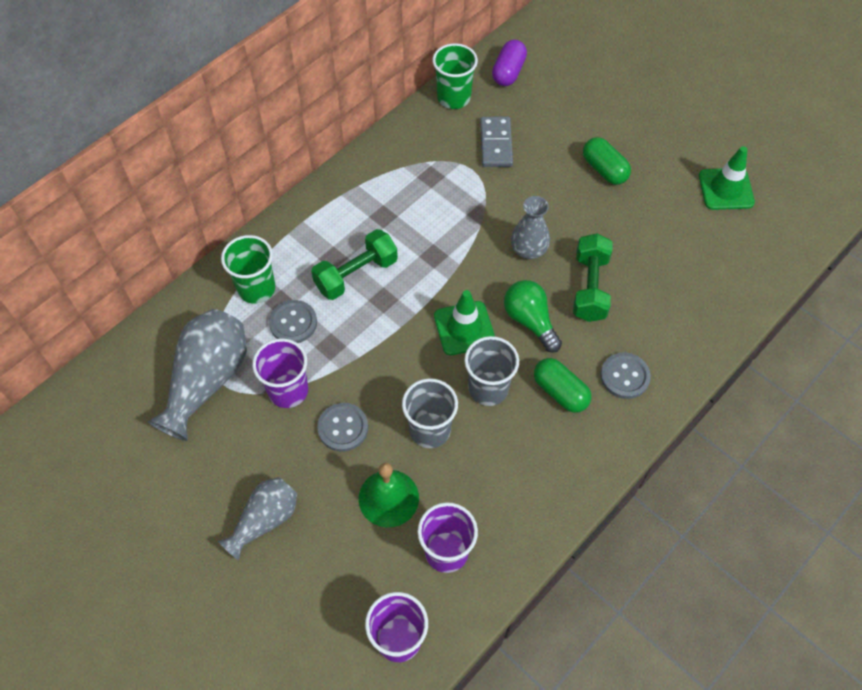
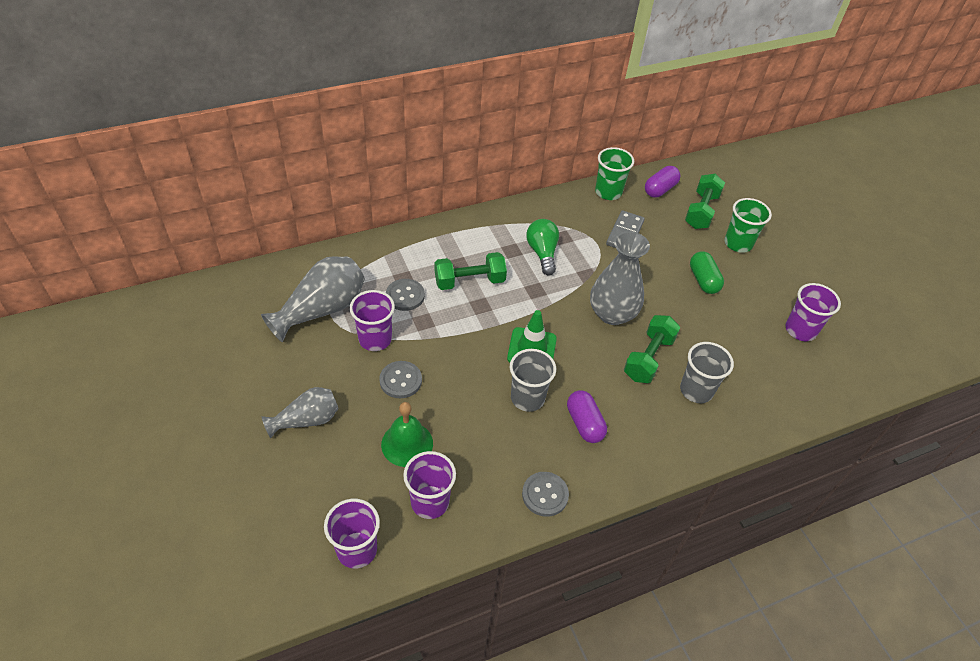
camera: 20 degrees right, 10 degrees down
(256, 288) = (392, 263): green cup -> green cup (738, 243)
(430, 430) = (465, 409): grey cup -> grey cup (696, 390)
(528, 250) = (612, 313): grey vase -> grey vase, size x1.60
(530, 321) = (587, 363): green light bulb -> green light bulb (542, 253)
(560, 392) = (584, 423): green capsule -> purple capsule
(564, 83) = (701, 211): none -> green dumbbell
(624, 376) = (644, 433): grey button -> grey button (545, 495)
(726, 189) = (800, 330): green traffic cone -> purple cup

